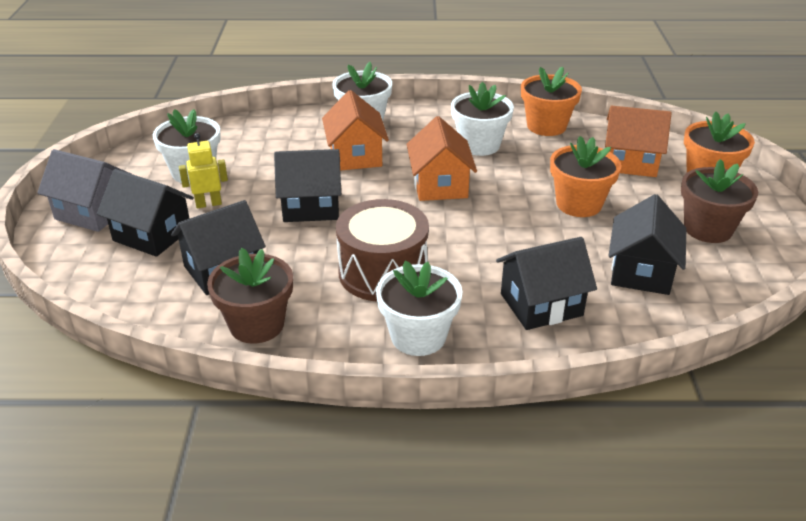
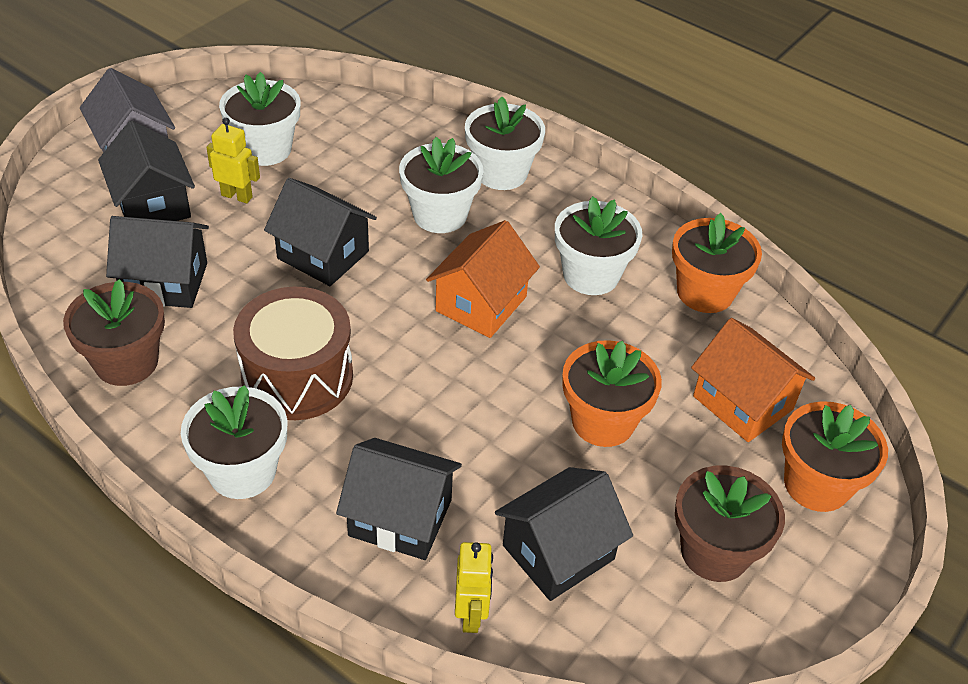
camera: 35 degrees right, 10 degrees up
(355, 156) = (440, 215): orange house -> white flower pot
(642, 325) = (471, 614): none -> yellow robot

